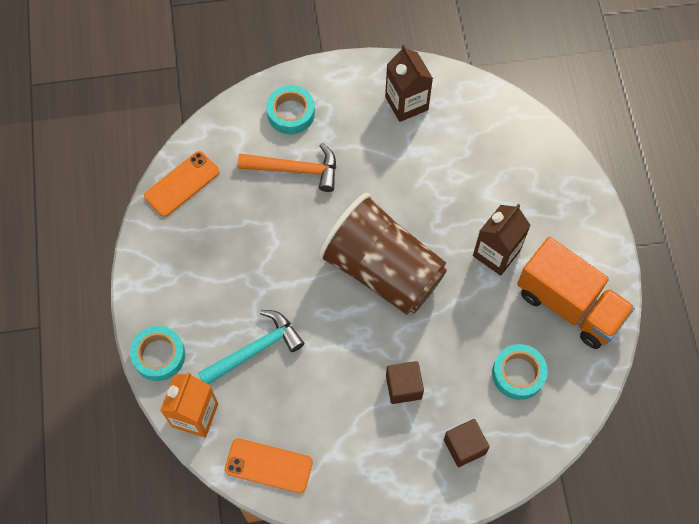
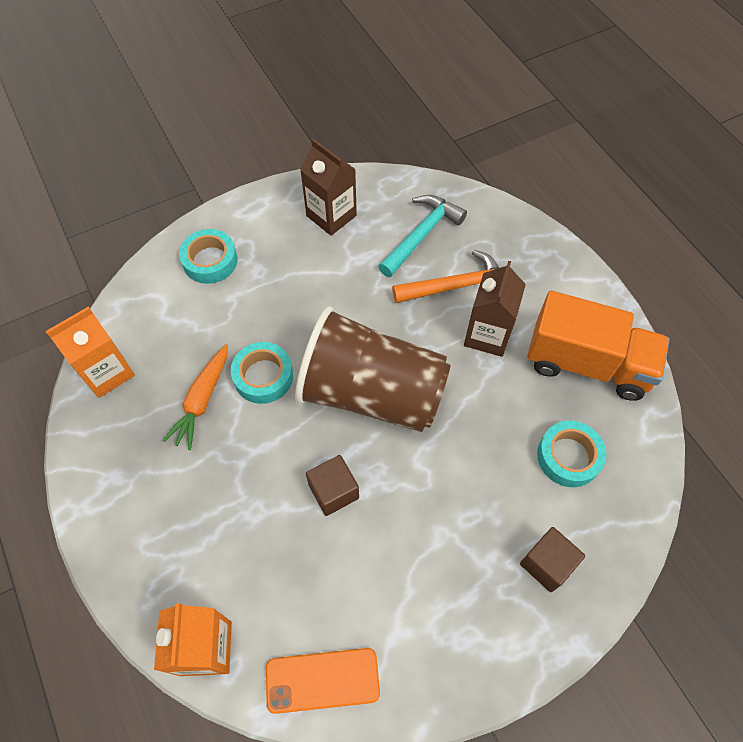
camera: 20 degrees left, 5 degrees down
(159, 355) = (136, 586): turquoise tape -> turquoise tape (263, 376)
(182, 184) = (107, 372): orange phone -> orange carton
(247, 232) = (202, 401): none -> orange carrot
(255, 349) = (256, 536): turquoise hammer -> turquoise hammer (421, 235)
(295, 169) = (235, 316): orange hammer -> orange hammer (456, 286)
(403, 387) = (448, 518): brown cube -> brown cube (333, 491)

